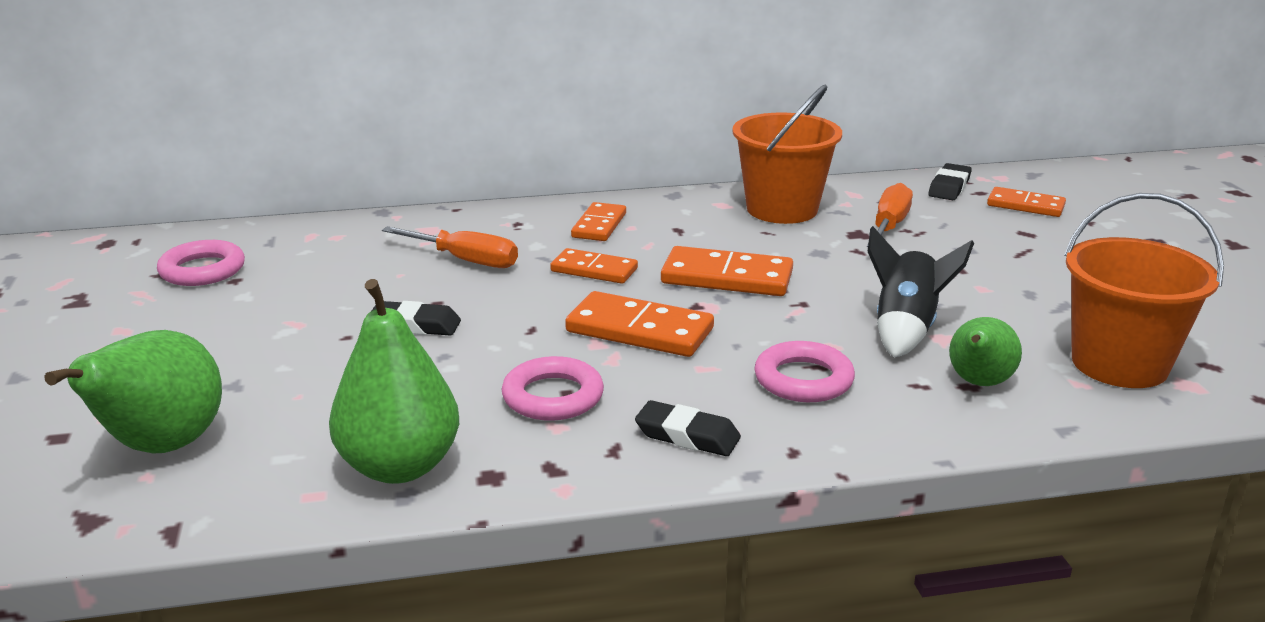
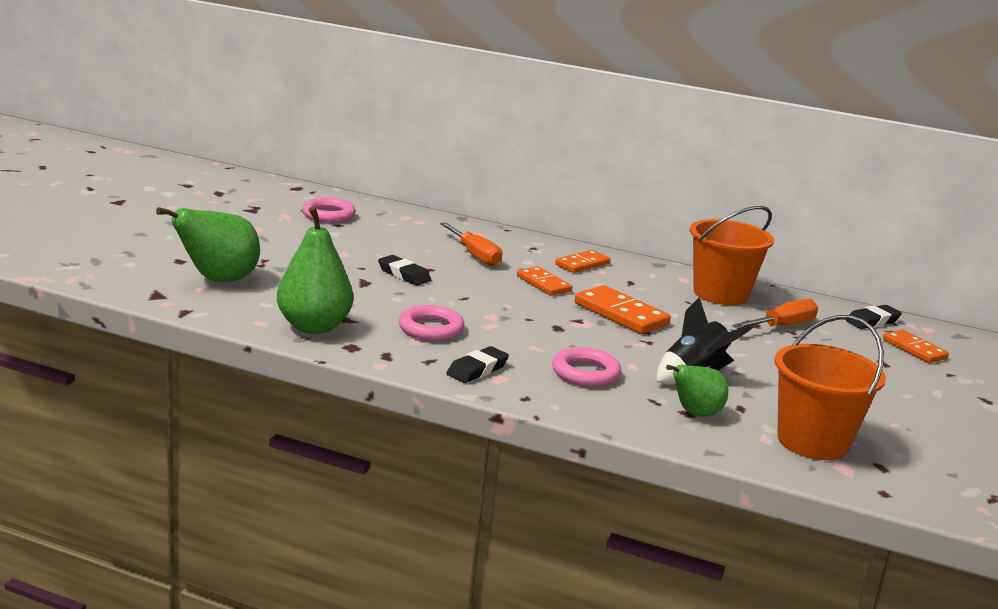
camera: 30 degrees right, 5 degrees down
(639, 330) = (525, 319): orange domino -> none
(687, 436) = (477, 370): black eraser -> black eraser turned 75 degrees clockwise

